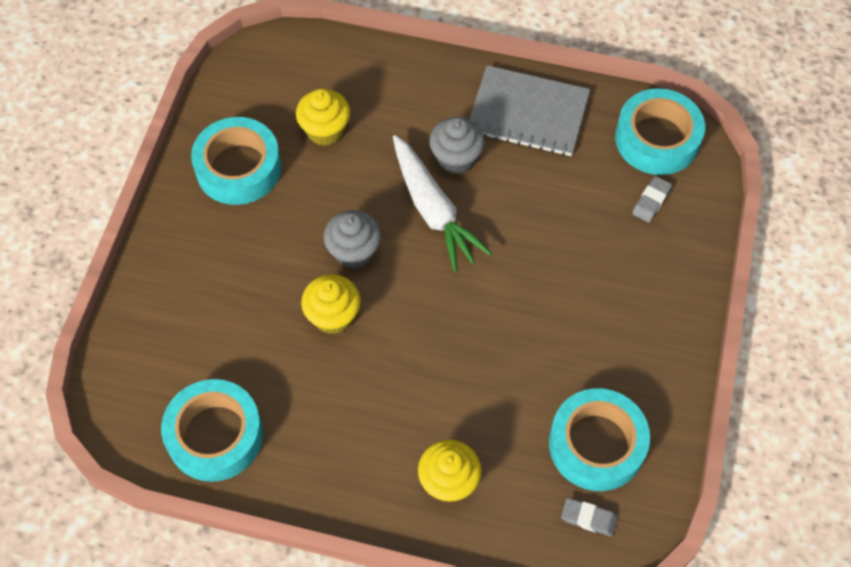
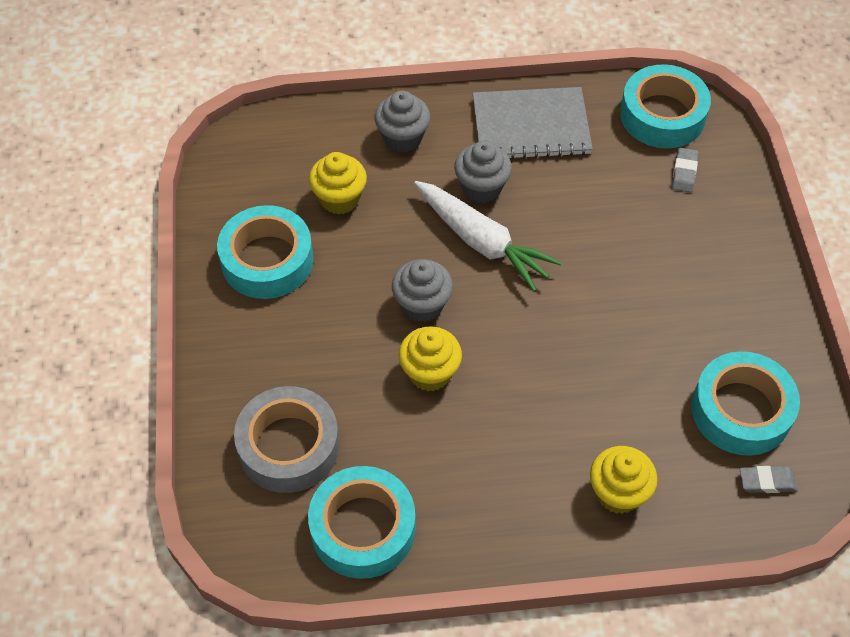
camera: 20 degrees left, 5 degrees down
(185, 341) = (288, 446): none -> grey tape
(406, 90) = (402, 138): none -> grey cupcake

